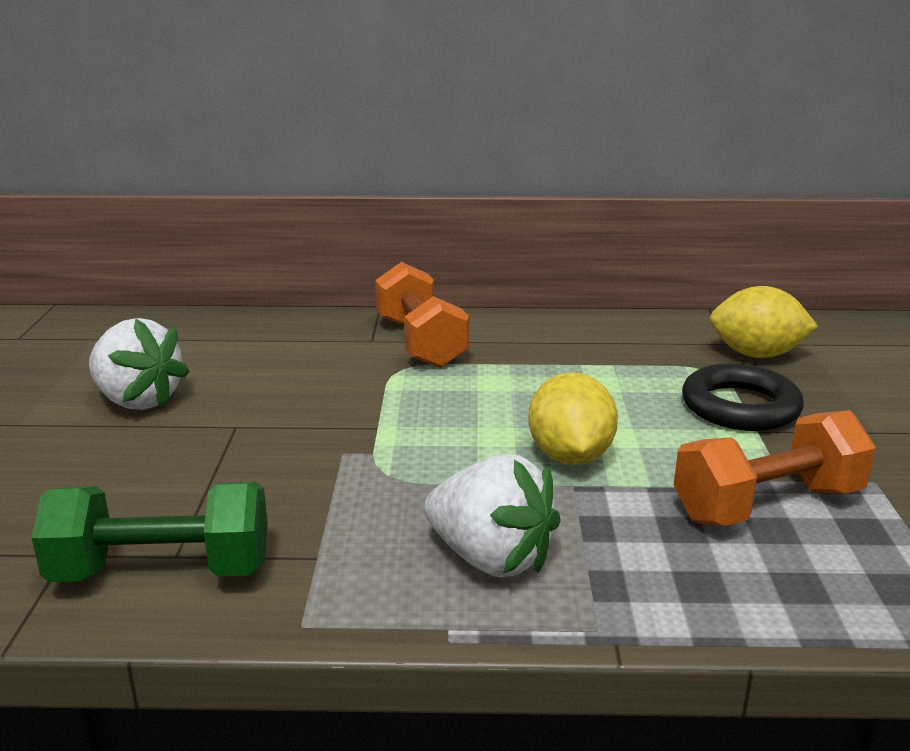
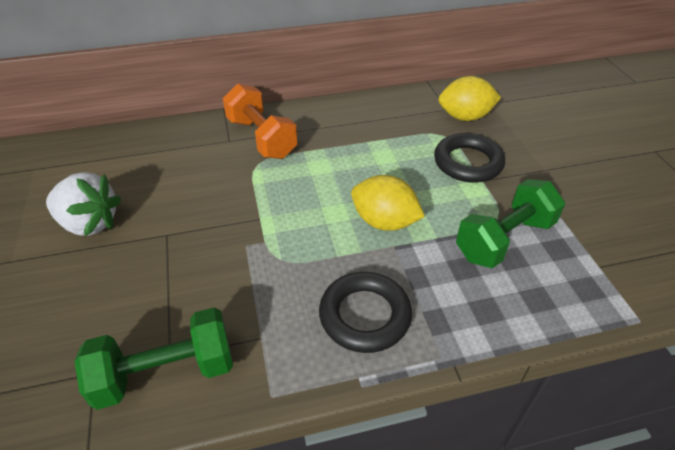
camera: 15 degrees left, 20 degrees up
(491, 558) = (365, 315): white strawberry -> black ring
(570, 456) = (384, 222): yellow lemon -> yellow lemon turned 45 degrees counterclockwise
(767, 504) = (504, 239): orange dumbbell -> green dumbbell

